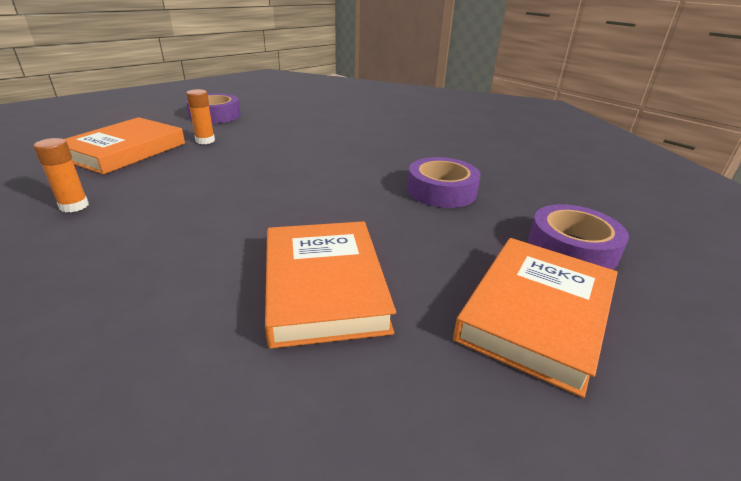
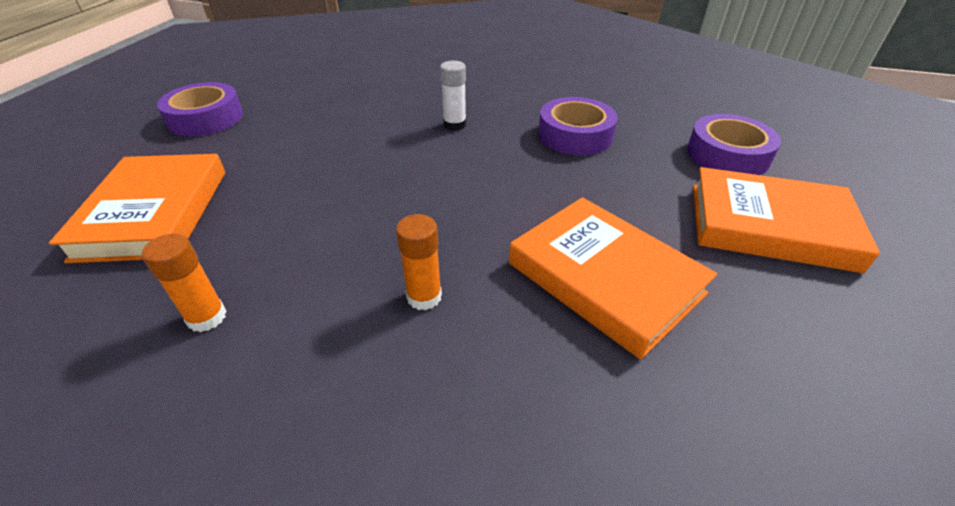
camera: 30 degrees left, 10 degrees up
(205, 141) = (247, 160): orange glue stick -> orange glue stick (424, 297)
(357, 158) = (454, 125): none -> white glue stick
(536, 314) = (769, 226): orange book -> orange book turned 75 degrees counterclockwise

